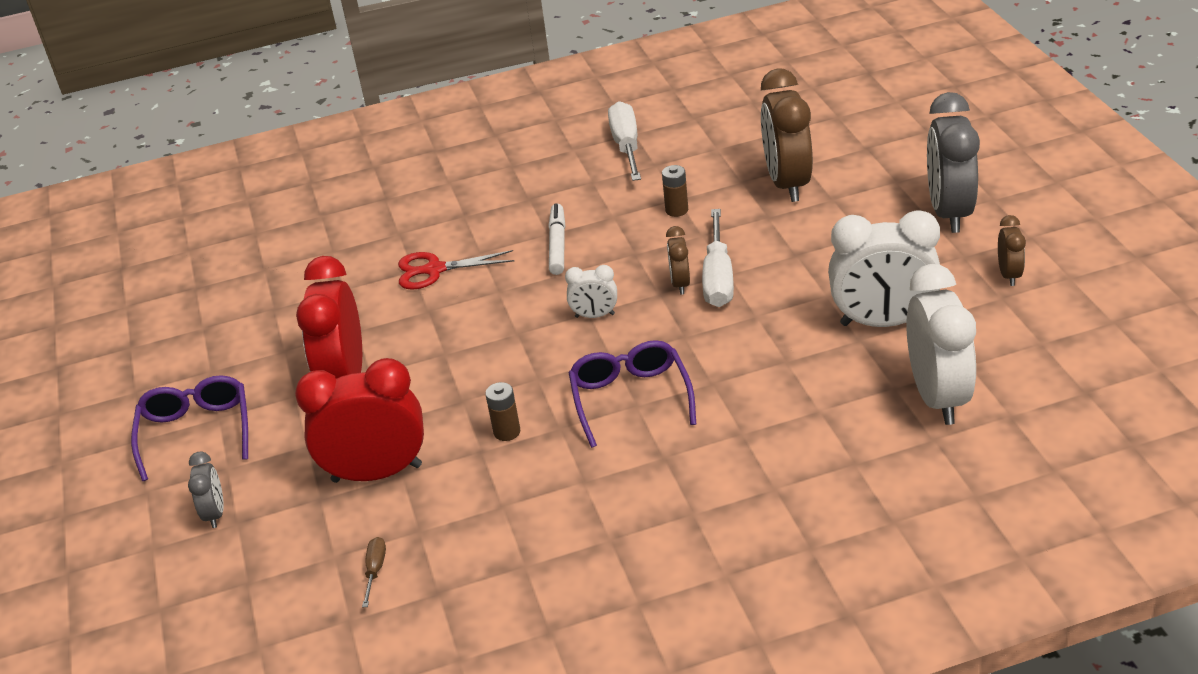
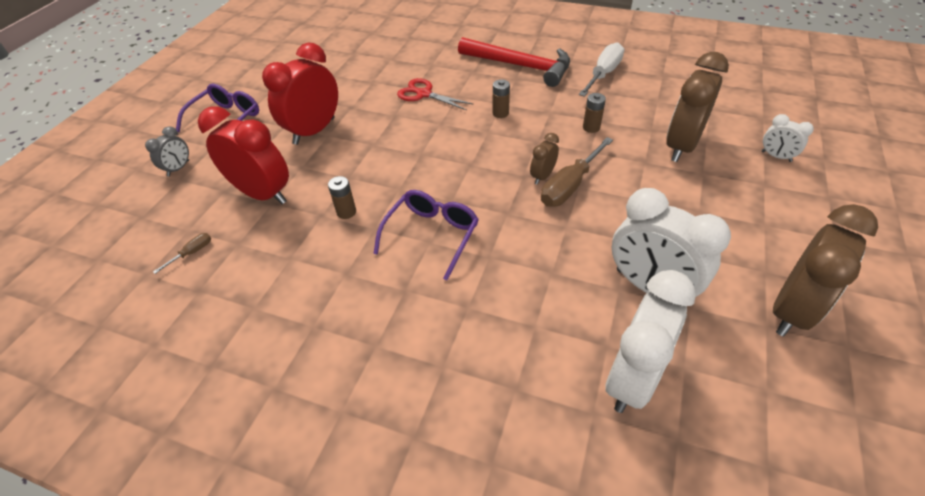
camera: 35 degrees right, 10 degrees up
(517, 182) = (520, 66): none -> red hammer
(557, 245) = (500, 113): white marker -> brown battery
(594, 316) = (472, 168): white clock -> white clock (776, 156)
(718, 277) = (570, 185): white screwdriver -> brown screwdriver
(949, 213) = (785, 230): grey clock -> none
(1009, 275) = (791, 310): brown clock -> brown clock, size x2.07

